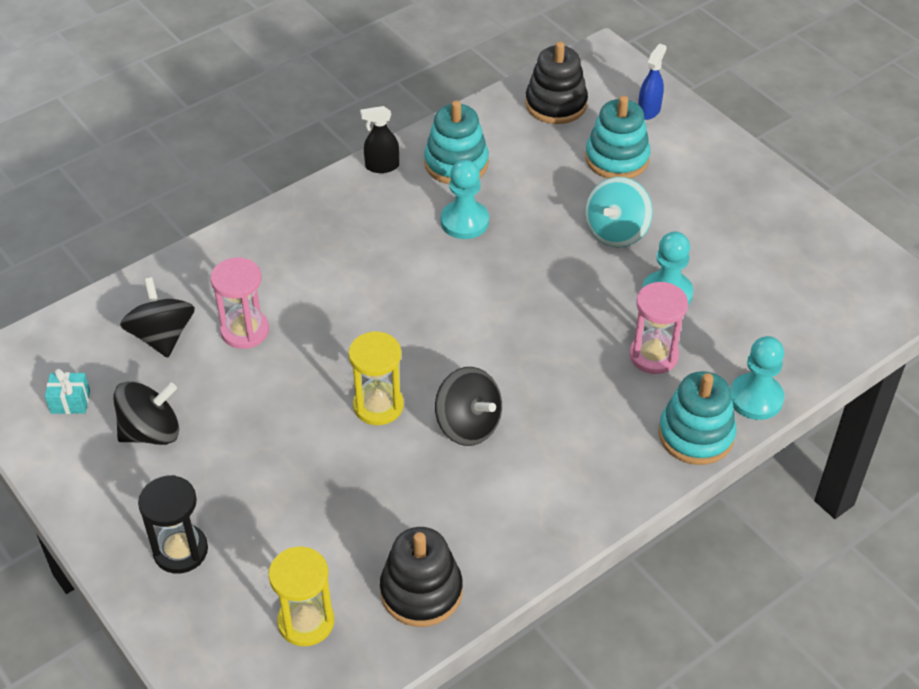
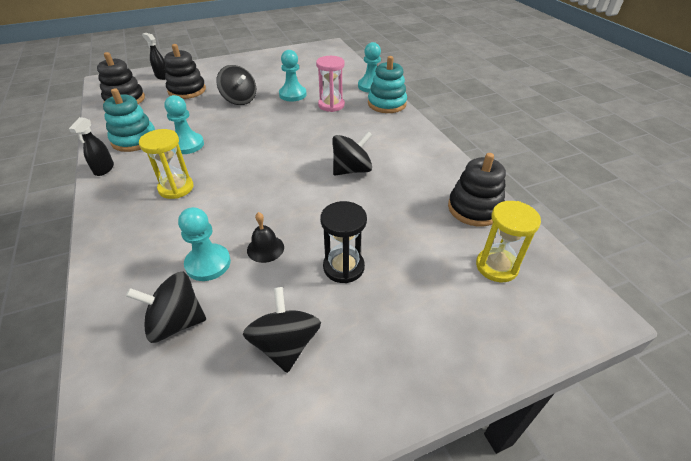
camera: 75 degrees left, 5 degrees down
(70, 401) = (213, 416): turquoise gift -> none
(180, 550) = (423, 337): black hourglass -> black hourglass (343, 267)
(245, 331) = (208, 263): pink hourglass -> turquoise pawn
(281, 374) = (265, 248): none -> black bell
(378, 406) = (320, 204): yellow hourglass -> yellow hourglass (176, 188)
(616, 232) = (239, 100): turquoise spinning top -> black spinning top
(617, 158) = (187, 90): turquoise stacking toy -> black stacking toy
(649, 110) = (162, 76): blue spray bottle -> black spray bottle

